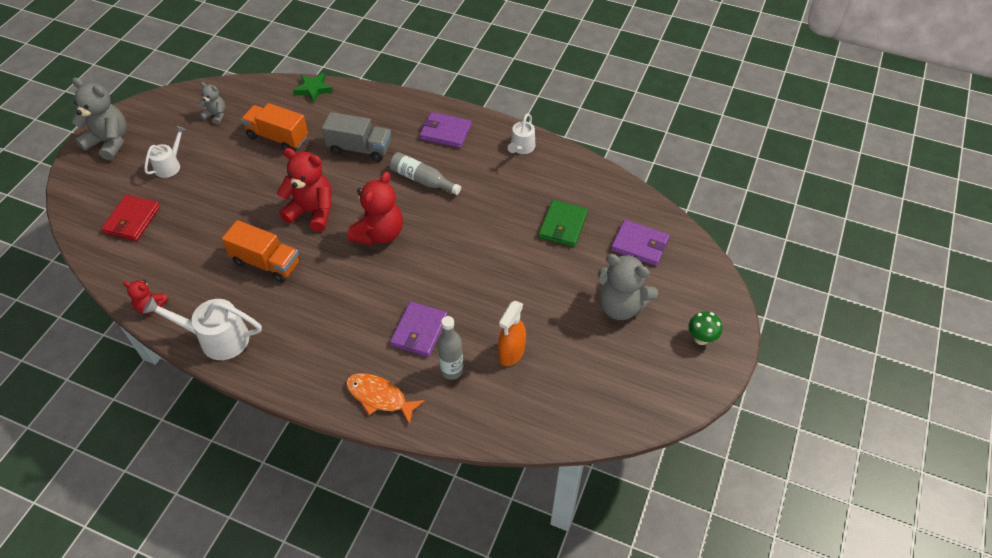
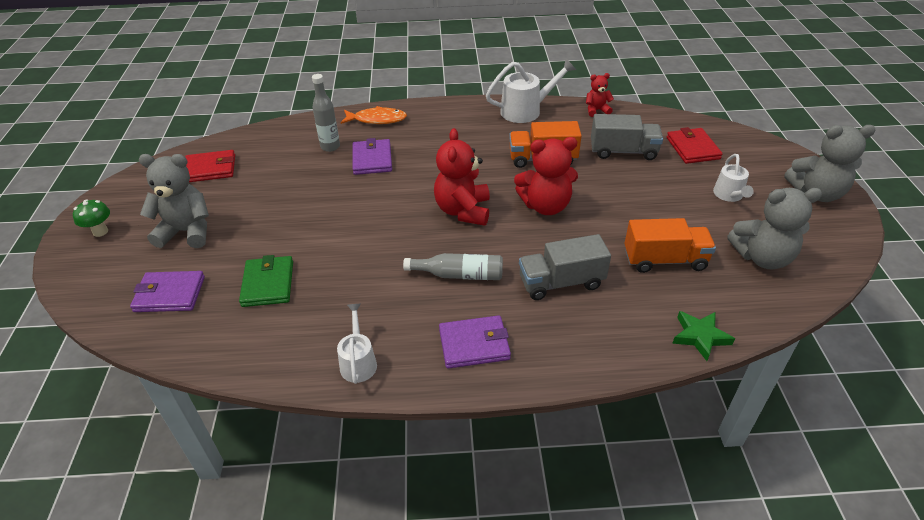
camera: 155 degrees right, 10 degrees down
(191, 241) = (623, 151): none -> grey truck
(216, 115) = (762, 257): grey teddy bear -> grey teddy bear, size x1.86
(511, 353) = (284, 170): orange spray bottle -> none
(587, 389) = (210, 169): none -> red wallet

